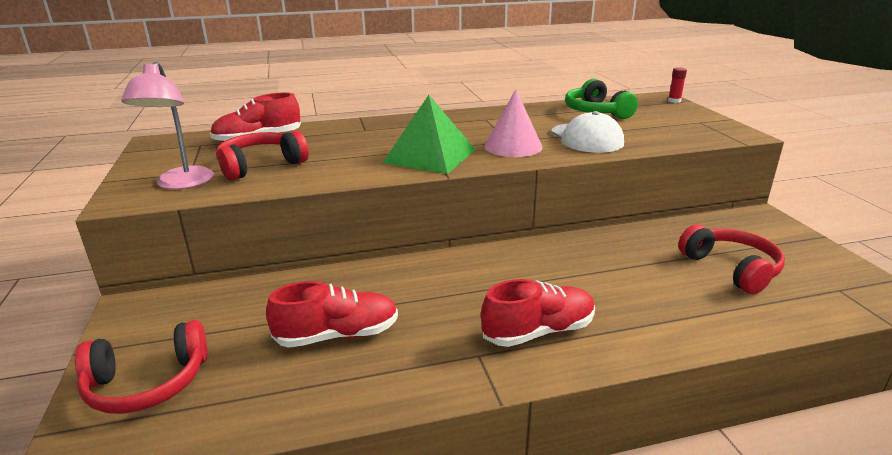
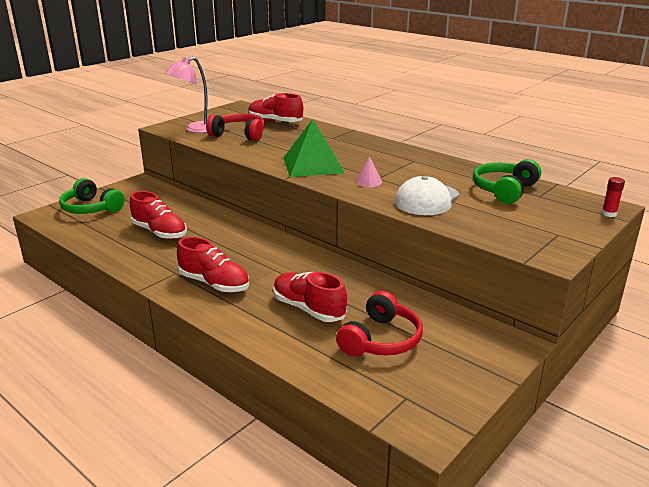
camera: 55 degrees right, 0 degrees up
(148, 383) = (91, 208): red headphones -> green headphones
(513, 146) = (368, 181): pink cone -> pink cone, size x0.56
(647, 287) = (308, 309): none -> red shoe

